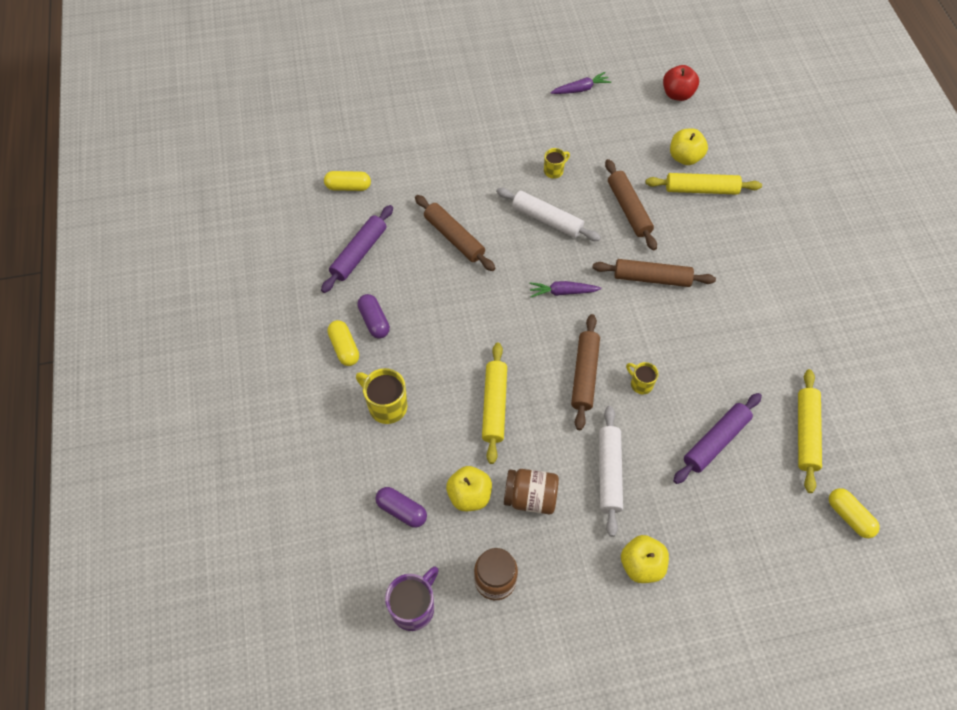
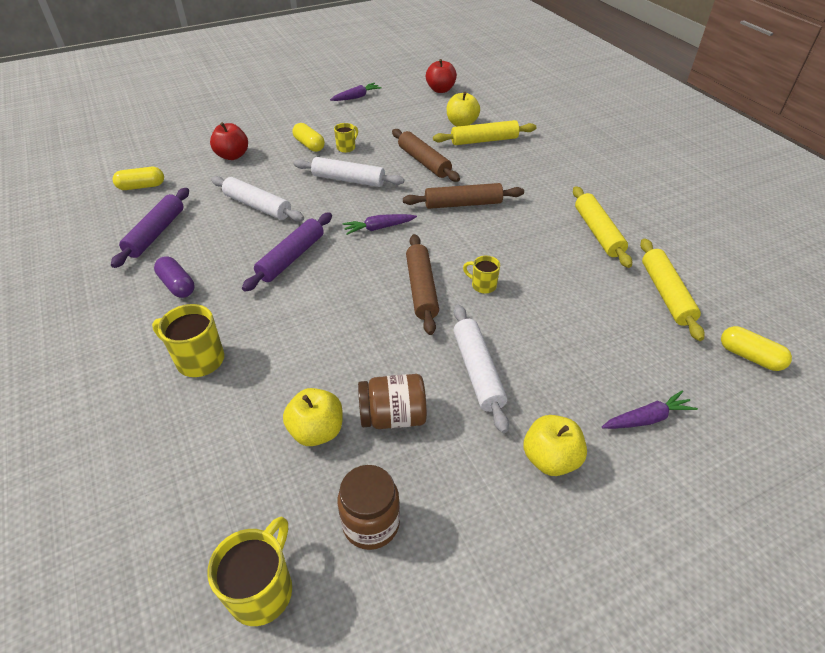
camera: 15 degrees left, 15 degrees down
(344, 348) = (143, 314): yellow capsule -> yellow capsule (309, 145)
(401, 510) = (230, 468): purple capsule -> none
(414, 607) = (262, 589): purple mug -> yellow mug
(438, 159) = (232, 156): none -> red apple
(454, 237) = (258, 206): brown rolling pin -> white rolling pin
(494, 405) = (329, 334): yellow rolling pin -> yellow rolling pin (598, 232)
(715, 441) = (580, 319): purple rolling pin -> purple rolling pin (291, 257)
(732, 551) = (647, 418): none -> purple carrot

